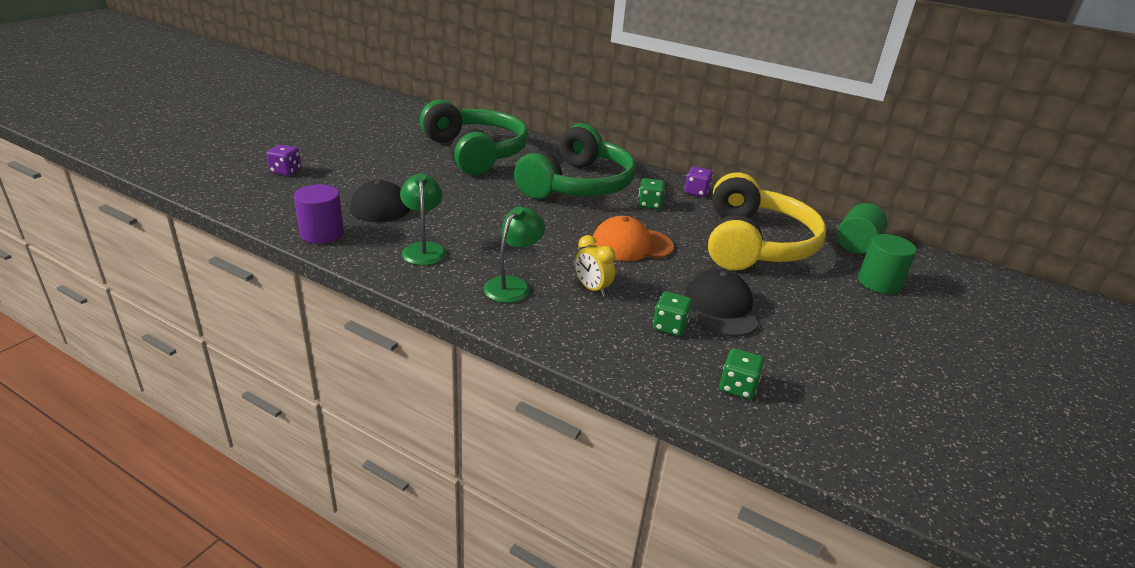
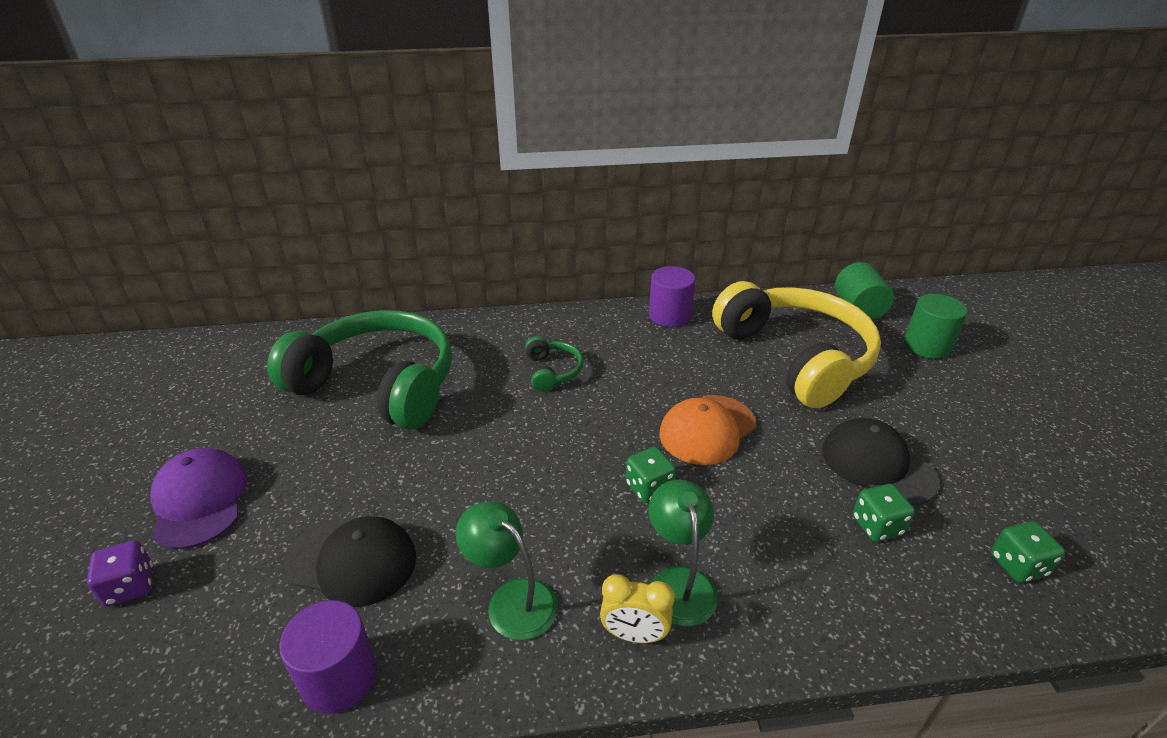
camera: 35 degrees left, 5 degrees up
(343, 158) = (200, 500): none -> purple cap
(577, 185) = (552, 371): green headphones -> green headphones, size x0.41
(592, 289) = (754, 524): yellow clock -> yellow clock (634, 635)
(649, 204) = (652, 359): green dice -> green dice (649, 488)
(696, 192) = (669, 315): purple dice -> purple cylinder

